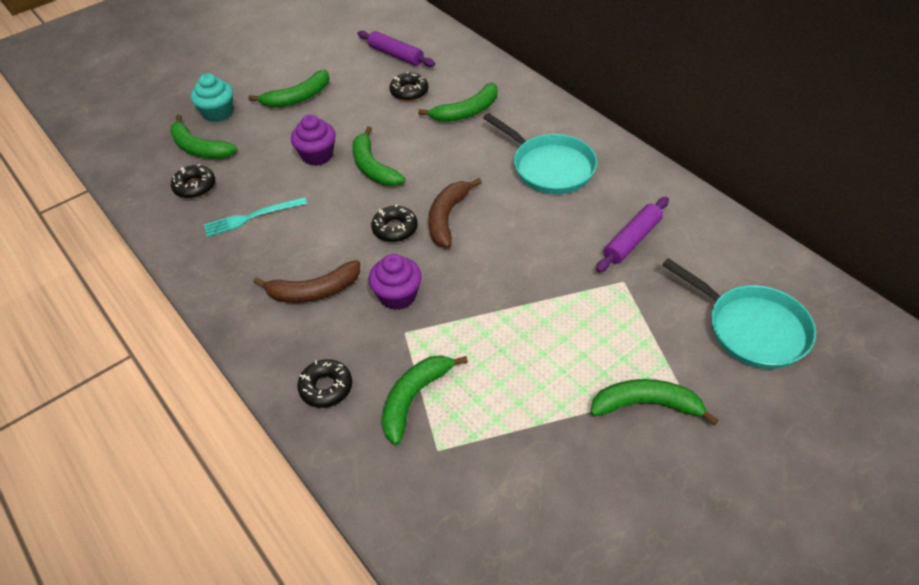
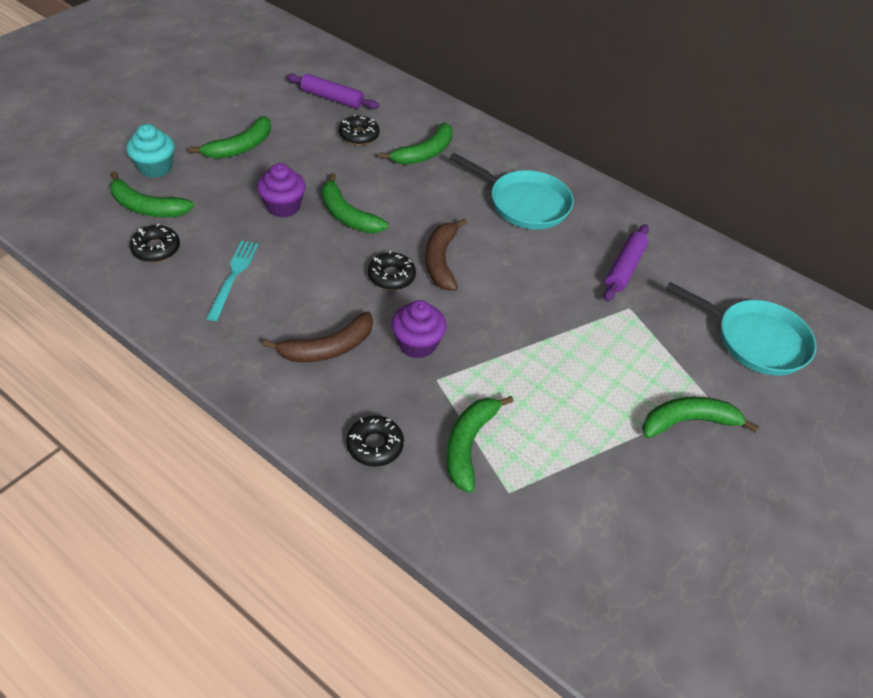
camera: 20 degrees left, 0 degrees up
(252, 217) = (233, 277): turquoise fork -> turquoise fork turned 135 degrees clockwise

